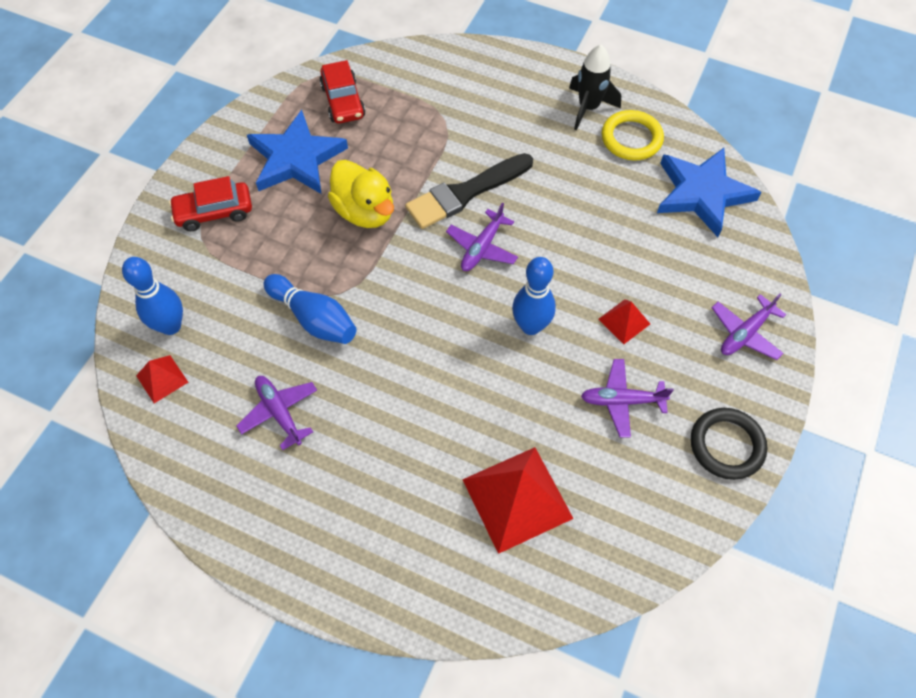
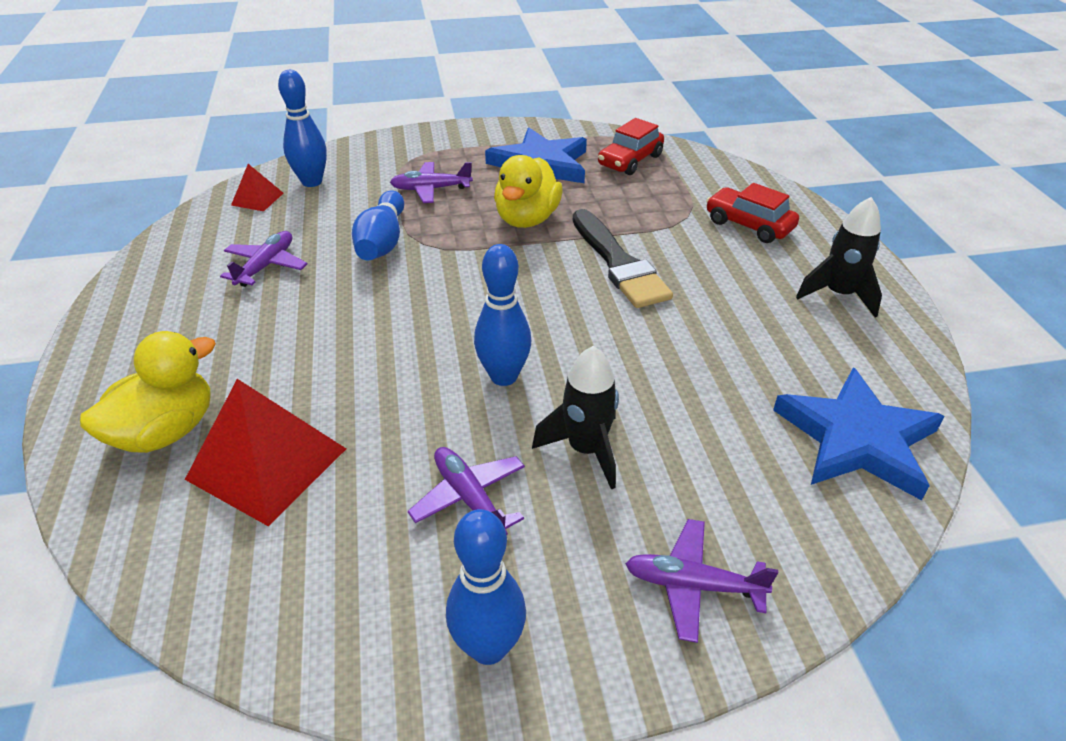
camera: 55 degrees right, 20 degrees down
(214, 212) = (441, 154): red car -> red car (749, 225)
(440, 551) = (166, 431): none -> yellow duck
(465, 193) = (618, 263): black brush -> black brush turned 135 degrees counterclockwise
(482, 247) = (566, 301): purple plane -> purple plane (431, 189)
(624, 321) = (586, 450): red pyramid -> black rocket
(631, 138) = (847, 343): yellow ring -> none
(726, 445) = (488, 647): black ring -> blue bowling pin

